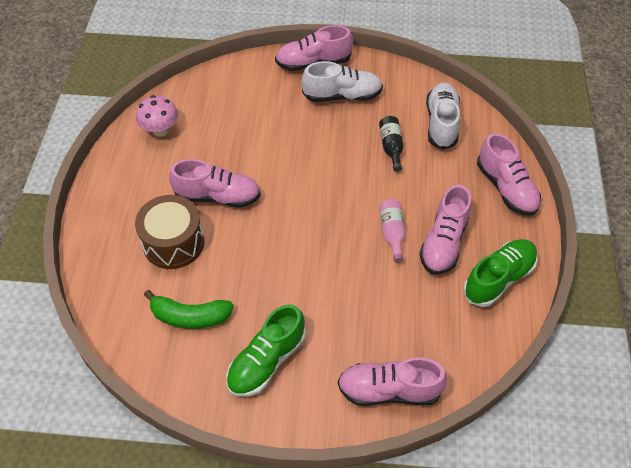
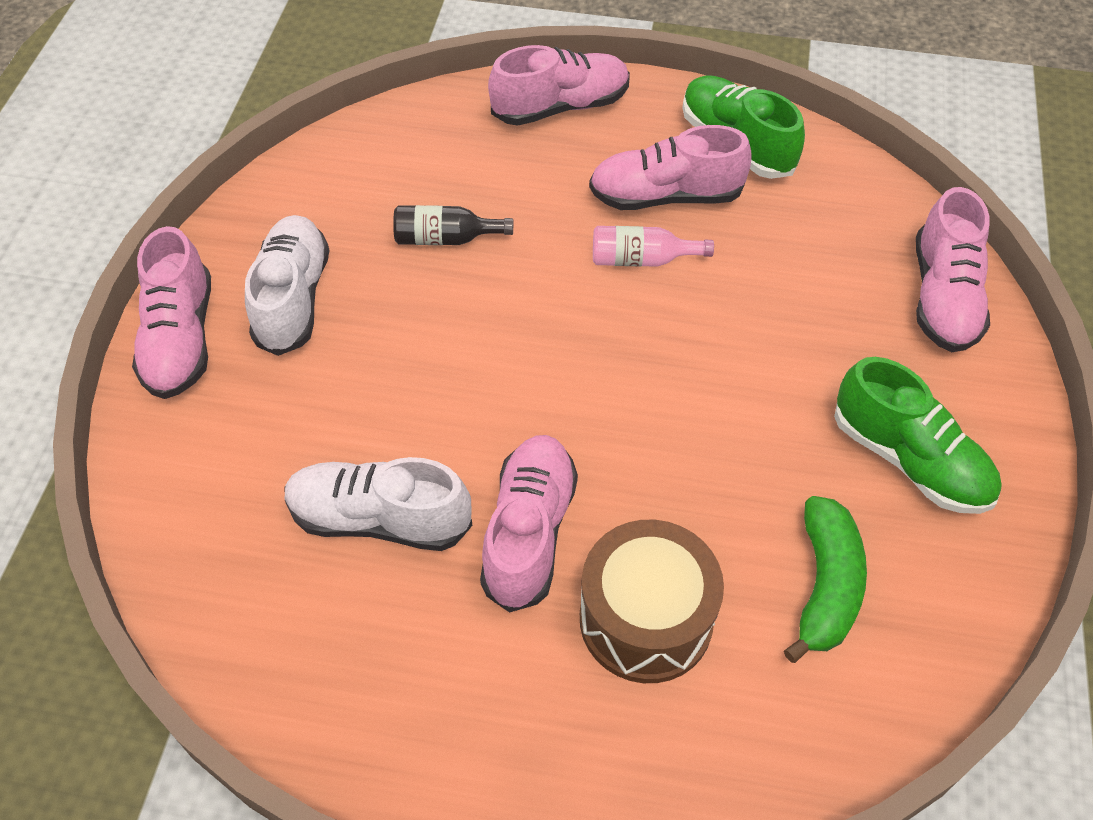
camera: 85 degrees left, 0 degrees up
(160, 130) = (310, 654): pink mushroom -> none
(441, 123) = (402, 163): white shoe -> white shoe (379, 519)
(443, 242) = (665, 196): pink shoe -> pink shoe turned 150 degrees clockwise

